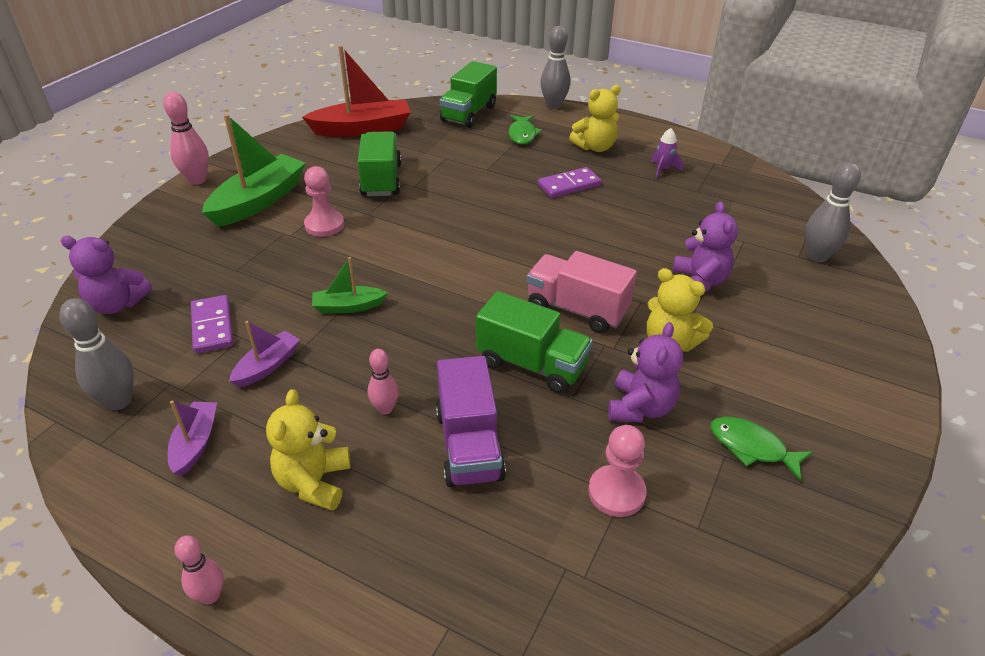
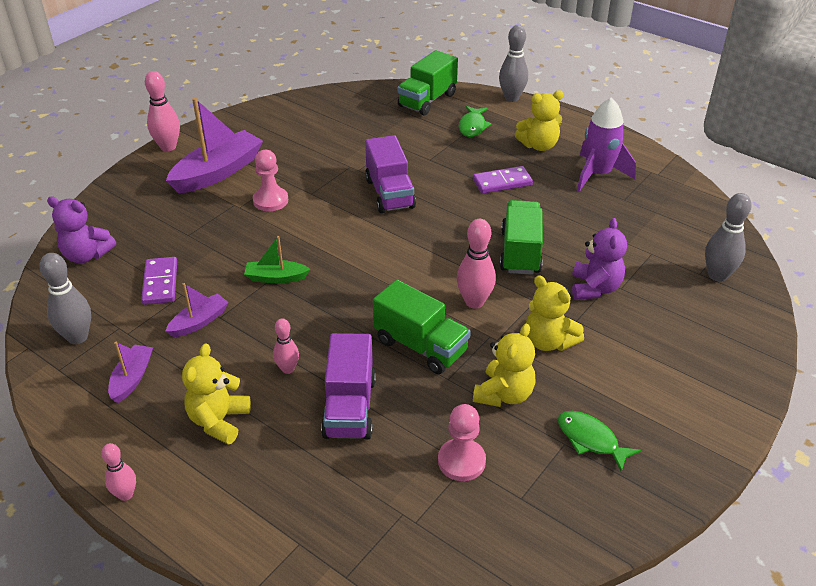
camera: 10 degrees right, 0 degrees up
(258, 201) = (218, 172): green boat -> purple boat
(362, 129) = (324, 108): red boat -> none
(381, 180) = (330, 161): green truck -> green truck (520, 252)
(454, 206) = (389, 193): none -> purple truck
(577, 309) = (474, 302): pink truck -> pink bowling pin
(640, 407) = (504, 394): purple teddy bear -> yellow teddy bear
(663, 170) = (597, 174): purple rocket -> purple rocket, size x1.97

